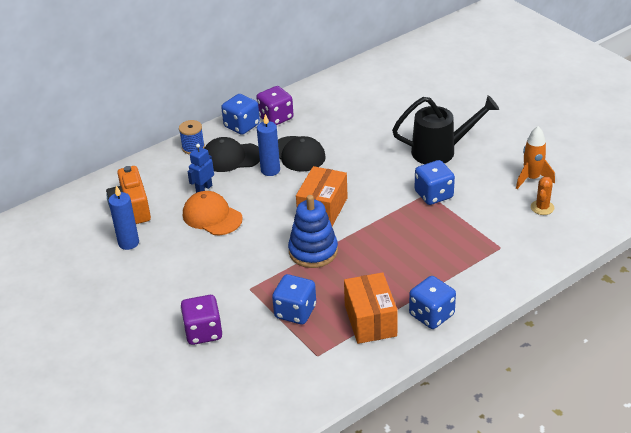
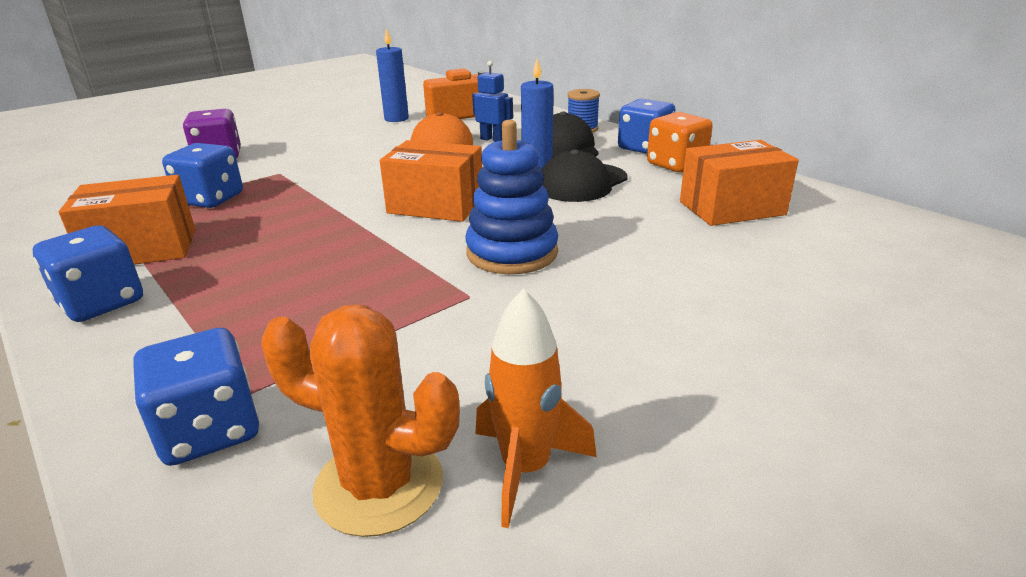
camera: 85 degrees right, 10 degrees down
(275, 118) = (676, 165): purple dice -> orange dice
(313, 251) = (334, 204): blue stacking toy -> blue stacking toy (512, 253)
(342, 109) = (731, 208): none -> orange box
(433, 195) = (463, 303): blue dice -> blue dice (209, 430)
(440, 151) = (627, 311): black watering can -> none
(542, 207) = (379, 485): orange cactus -> orange cactus, size x1.72

